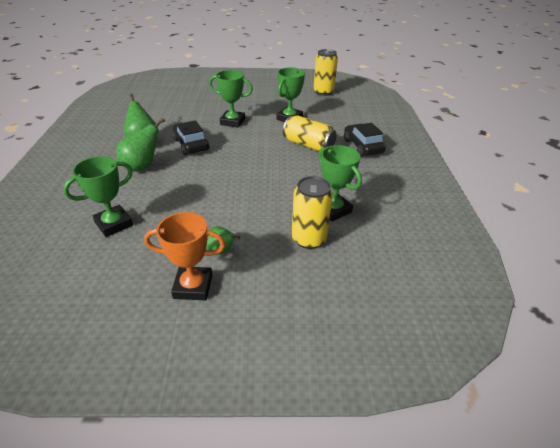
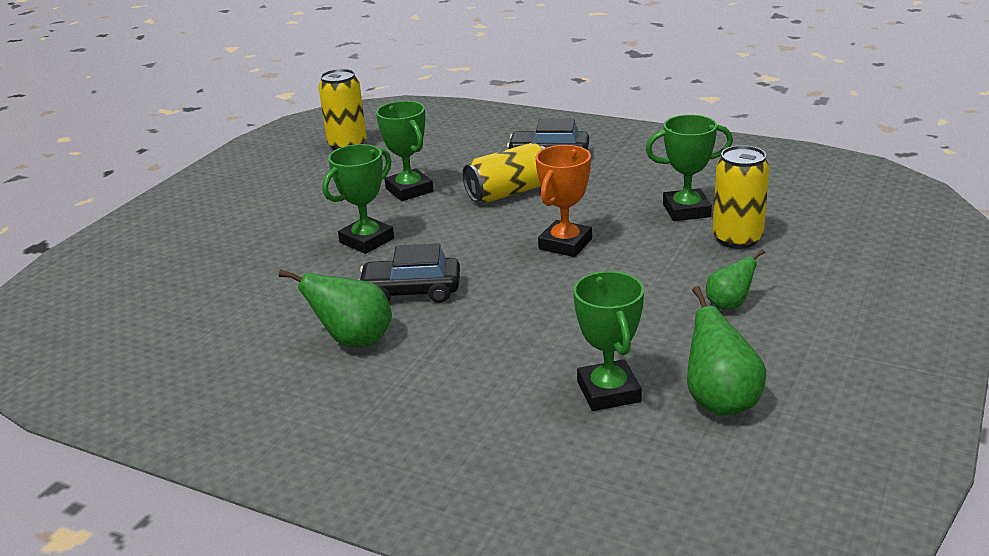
camera: 60 degrees left, 10 degrees down
(142, 166) = (444, 350): green pear -> green pear (720, 401)
(193, 286) = (792, 335): orange trophy -> orange trophy (565, 244)

